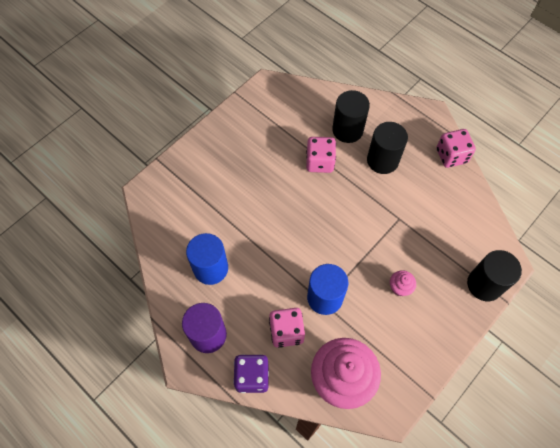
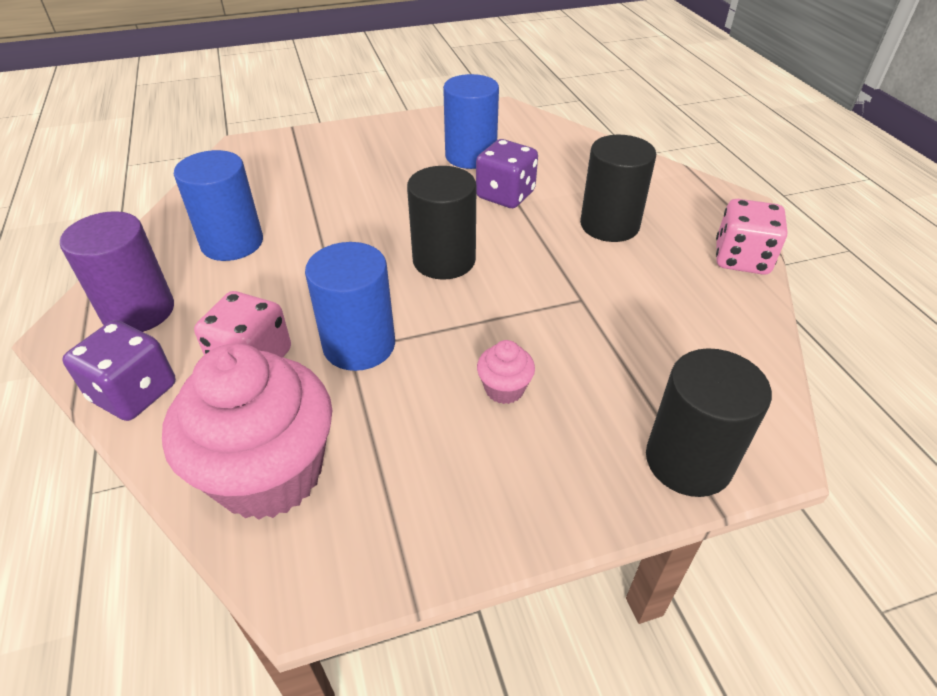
camera: 30 degrees right, 20 degrees down
(280, 138) = (471, 156): none -> blue cylinder
(320, 162) = (505, 195): pink dice -> purple dice
(347, 130) = (579, 178): black cylinder -> black cylinder (444, 260)

